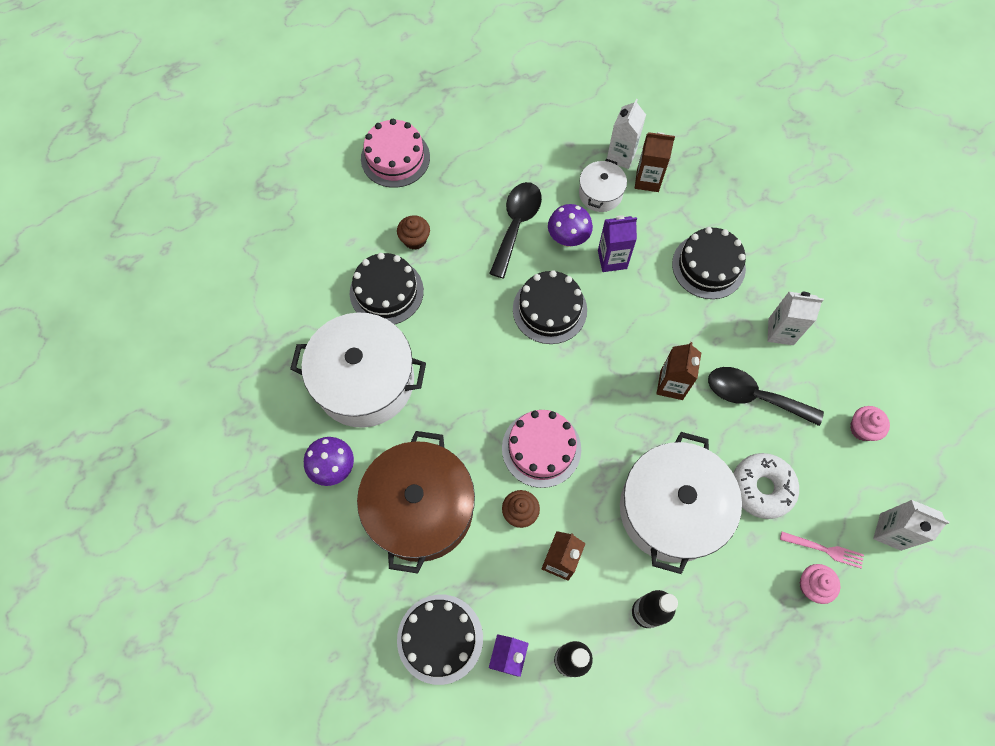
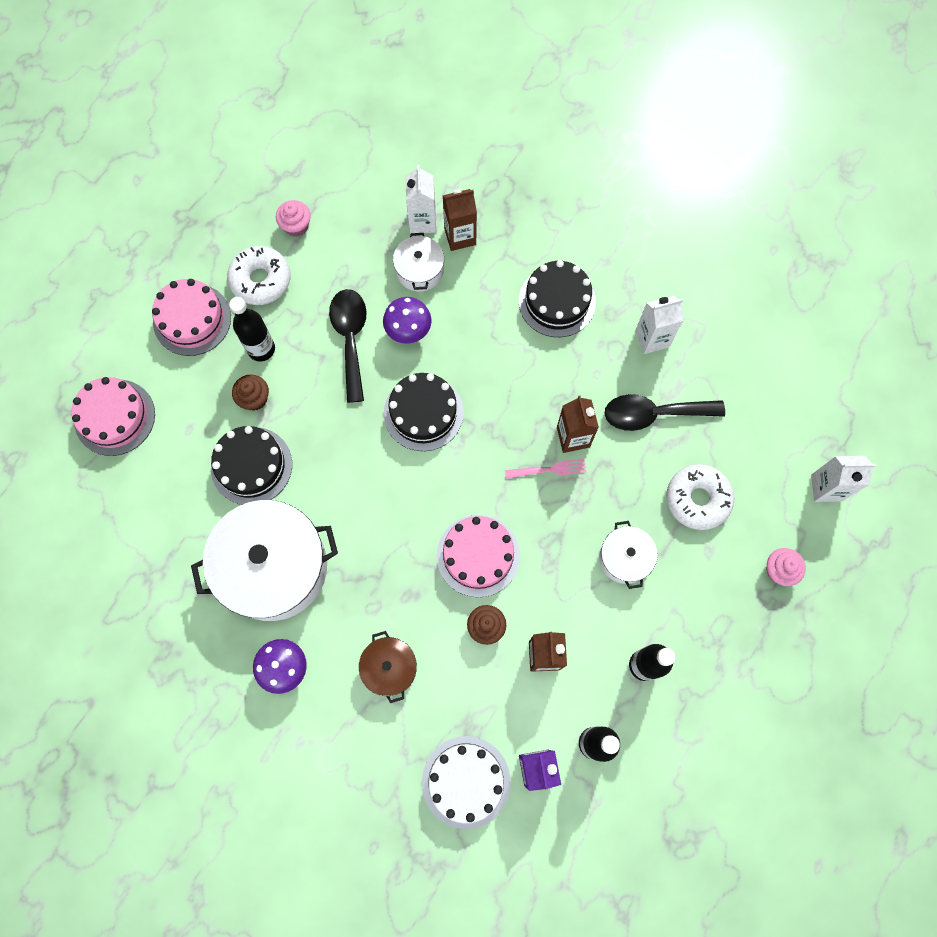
camera: 25 degrees left, 5 degrees up
(297, 208) = (115, 417): none -> pink cake
(420, 509) = (389, 668): brown pot -> brown pot, size x0.48
(439, 203) = (261, 349): none -> black bottle
(440, 638) = (466, 782): black cake -> white cake
(465, 149) = (261, 280): none -> white donut
(612, 259) = (461, 334): purple carton -> none
(671, 509) = (625, 558): white pot -> white pot, size x0.48
(825, 549) = (777, 531): pink fork -> pink fork (549, 469)
(862, 429) = (764, 401): pink cupcake -> pink cupcake (296, 226)

